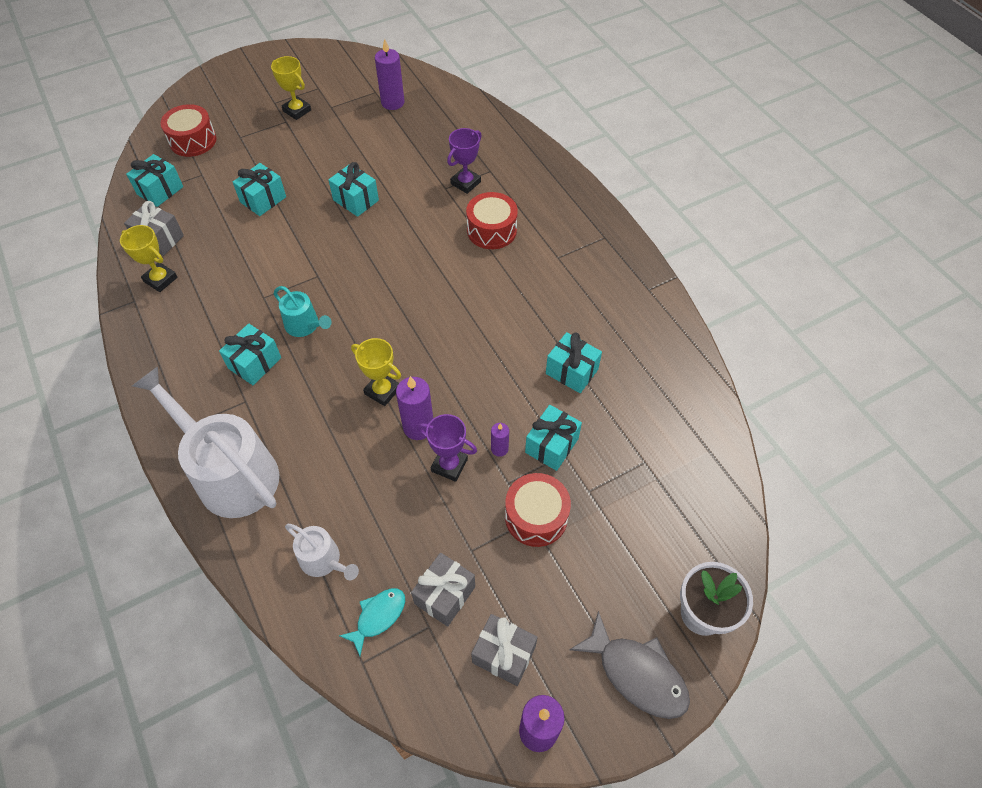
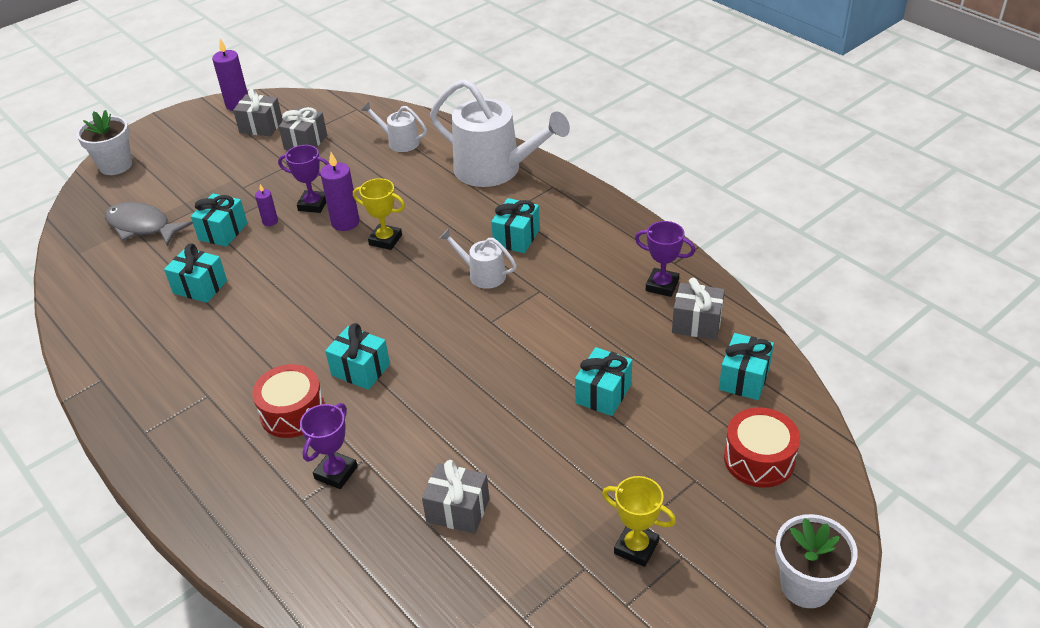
camera: 170 degrees right, 15 degrees down
(160, 279) = (662, 285): yellow trophy -> purple trophy
(219, 79) = (806, 585): none -> white flower pot
(305, 325) = (483, 275): turquoise watering can -> white watering can
(356, 200) = (481, 417): turquoise gift -> turquoise gift (360, 370)
(378, 617) = (351, 126): turquoise fish -> none
(392, 103) = (484, 599): purple candle -> none
(392, 147) = (458, 510): none -> grey gift
(536, 516) = (238, 189): red drum -> none
(637, 673) = (170, 134): grey fish -> grey fish (142, 226)

